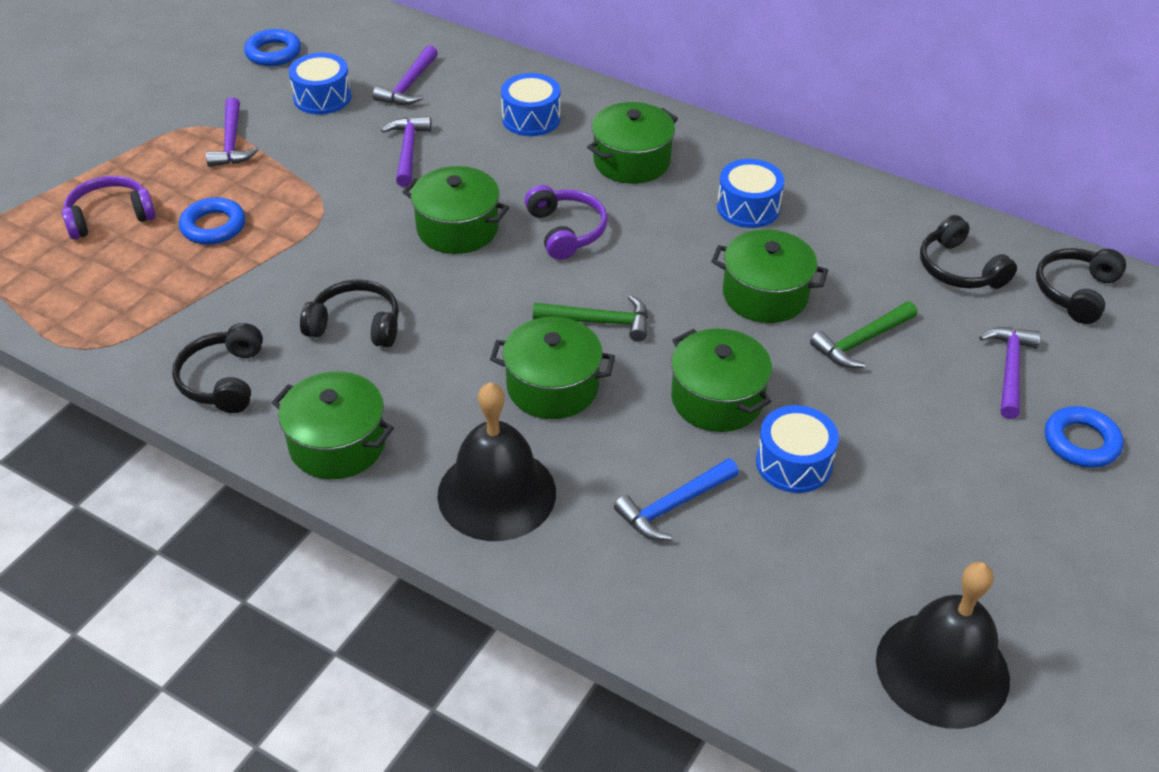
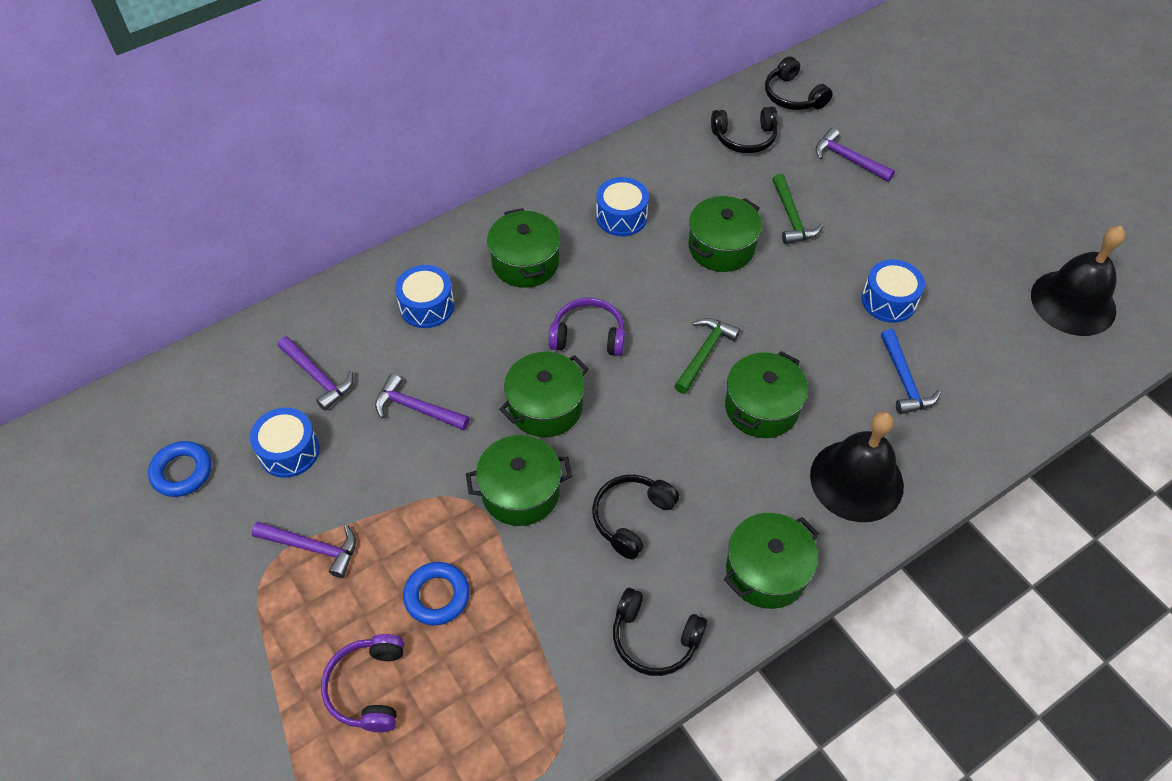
camera: 65 degrees left, 10 degrees up
(717, 399) = (813, 317): green pot -> green pot (520, 492)
(1081, 442) = (921, 158): blue ring -> none

